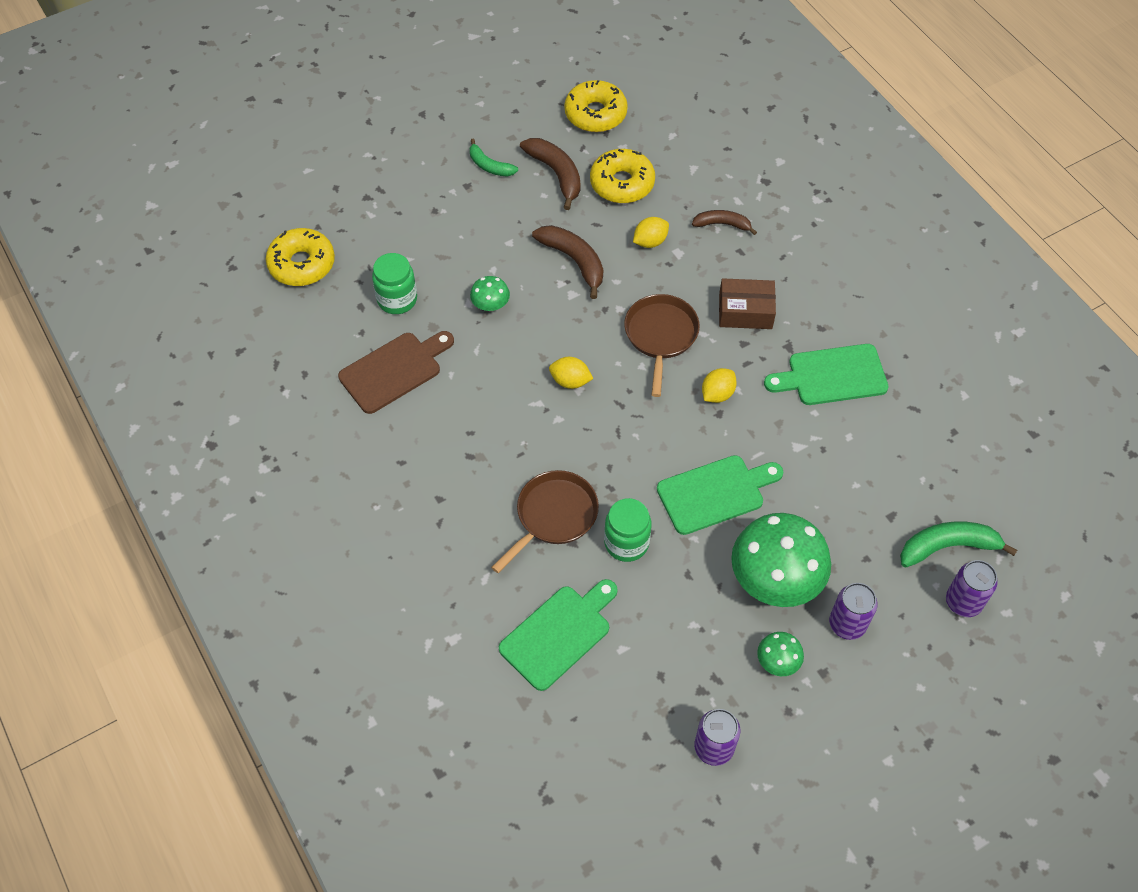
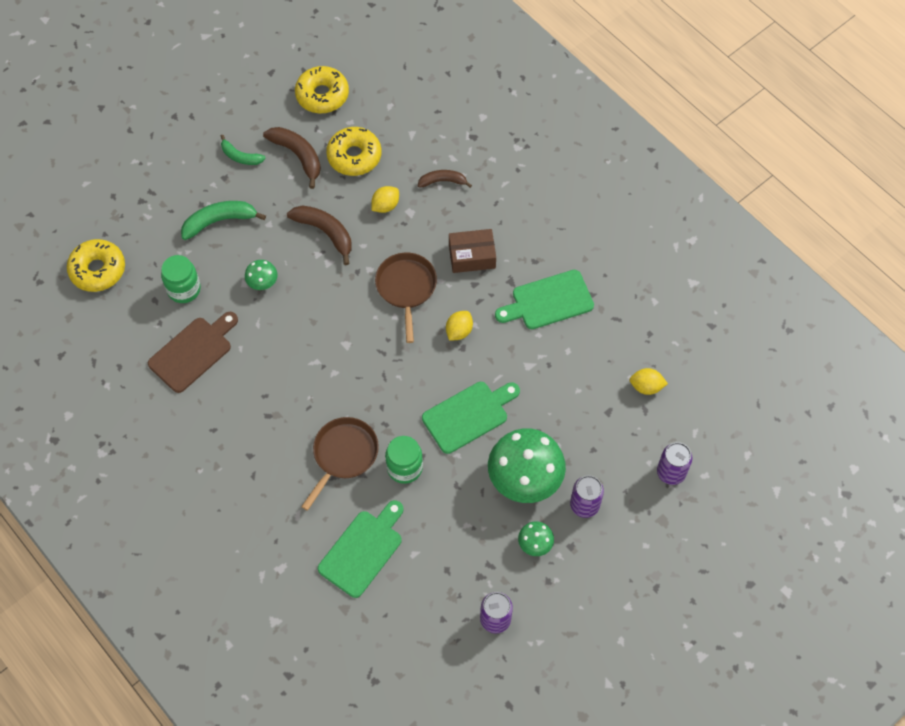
camera: 10 degrees left, 5 degrees up
(570, 381) = (339, 339): yellow lemon -> yellow lemon (646, 387)
(948, 547) = (654, 430): green banana -> green banana (219, 221)

